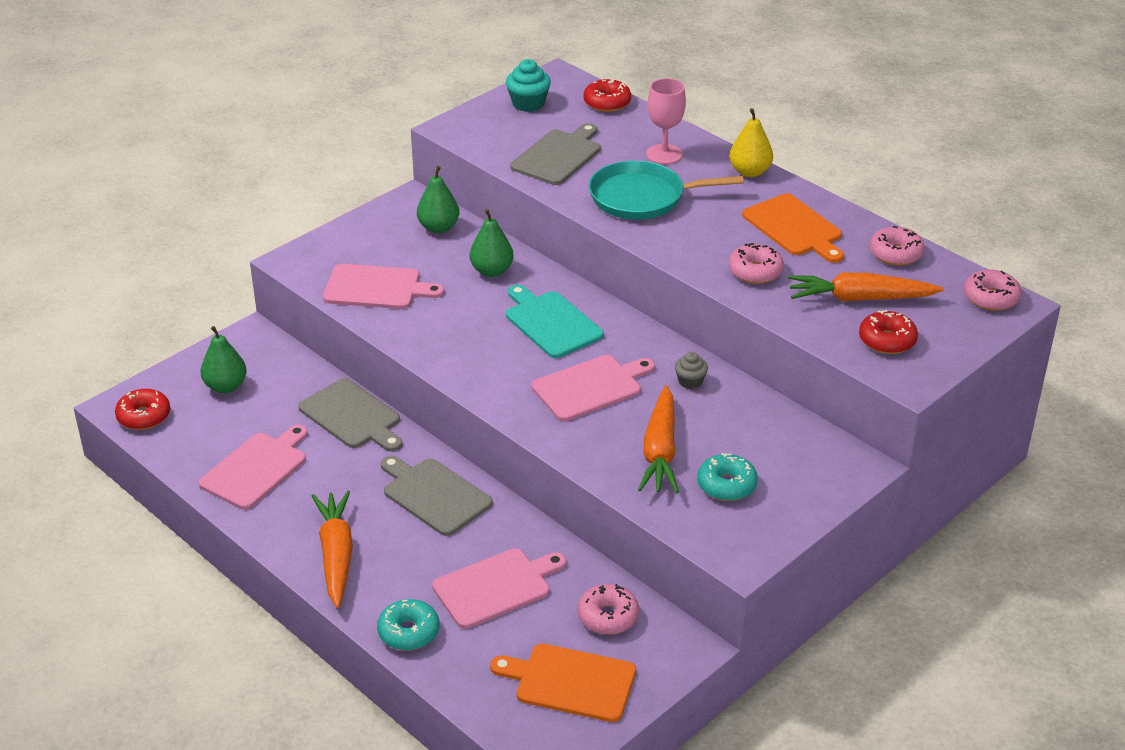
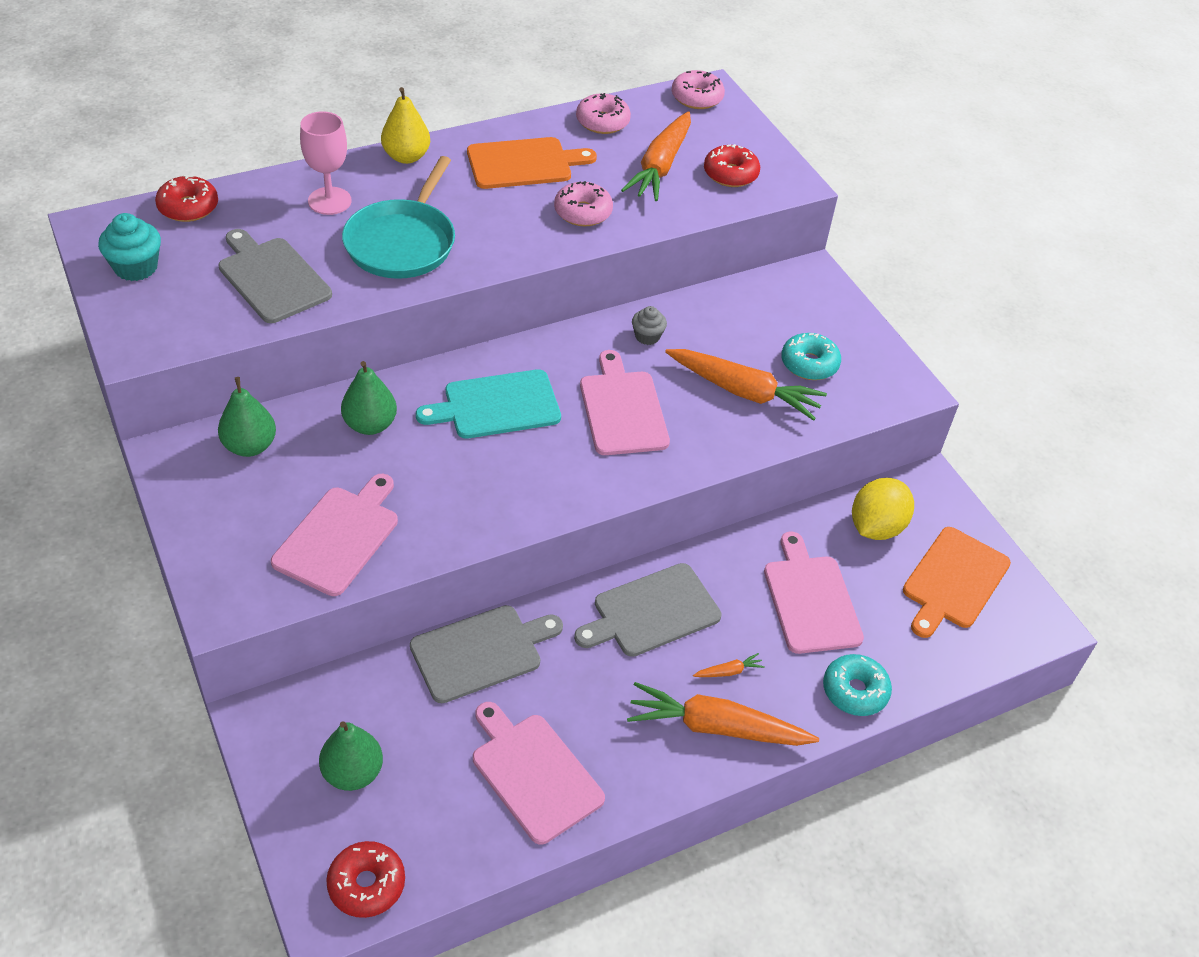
camera: 75 degrees left, 10 degrees up
(394, 551) = (728, 671): none -> orange carrot
(608, 616) = (876, 527): pink donut -> yellow lemon

